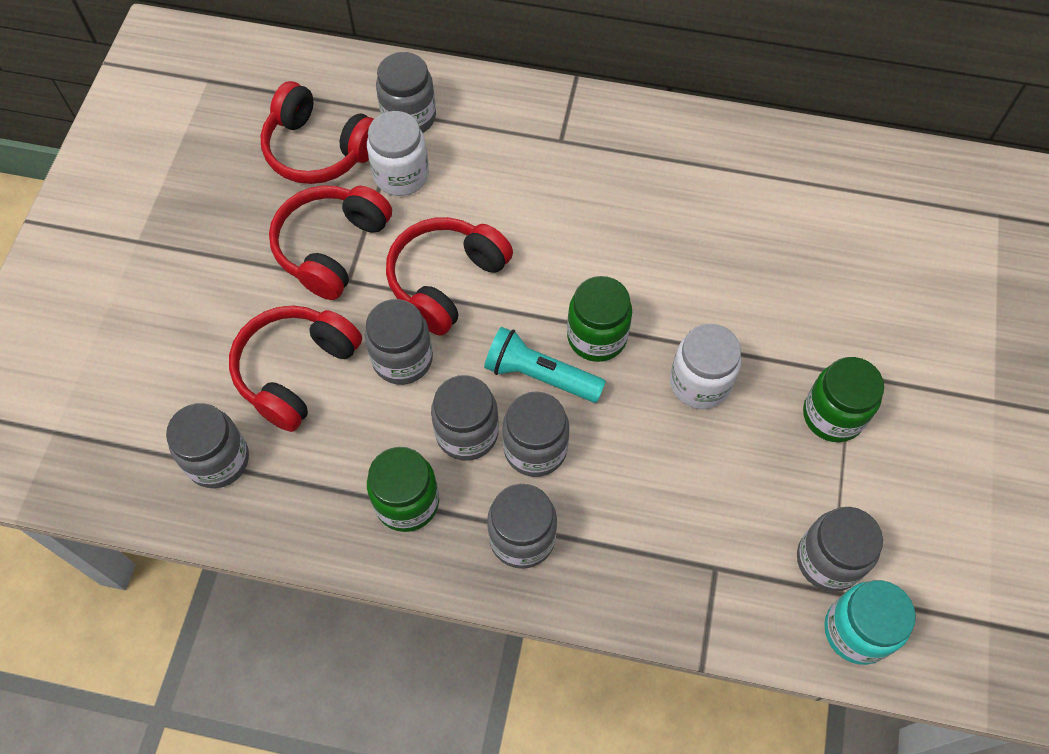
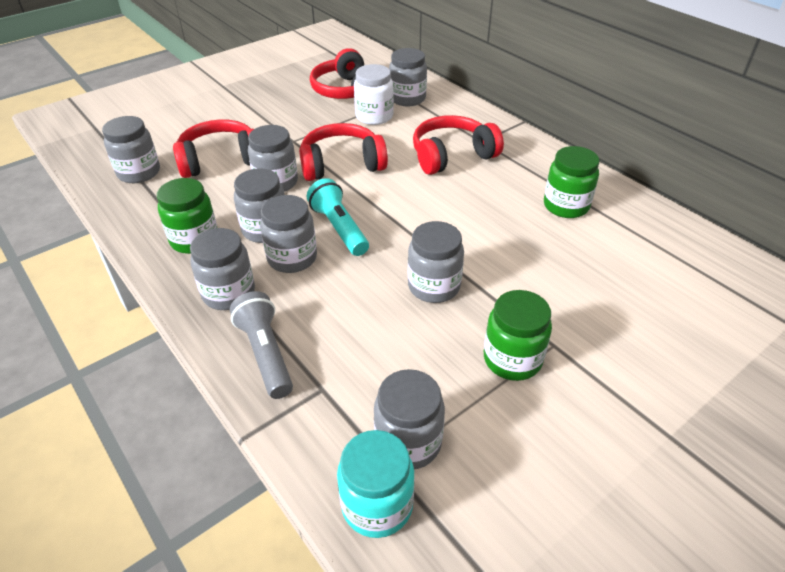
camera: 40 degrees right, 20 degrees down
(331, 248) = (302, 126): red headphones -> red headphones (452, 156)
(597, 337) = (395, 229): green jar -> green jar (566, 206)
(632, 573) = (266, 354): none -> grey flashlight
(699, 383) = (434, 286): white jar -> grey jar

